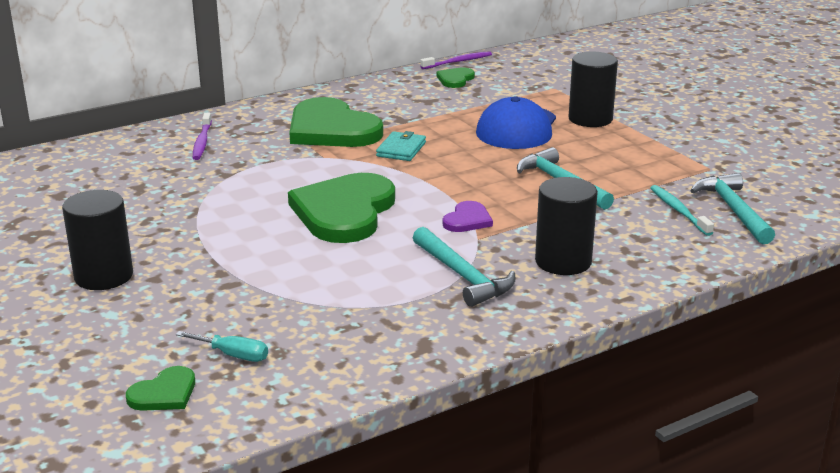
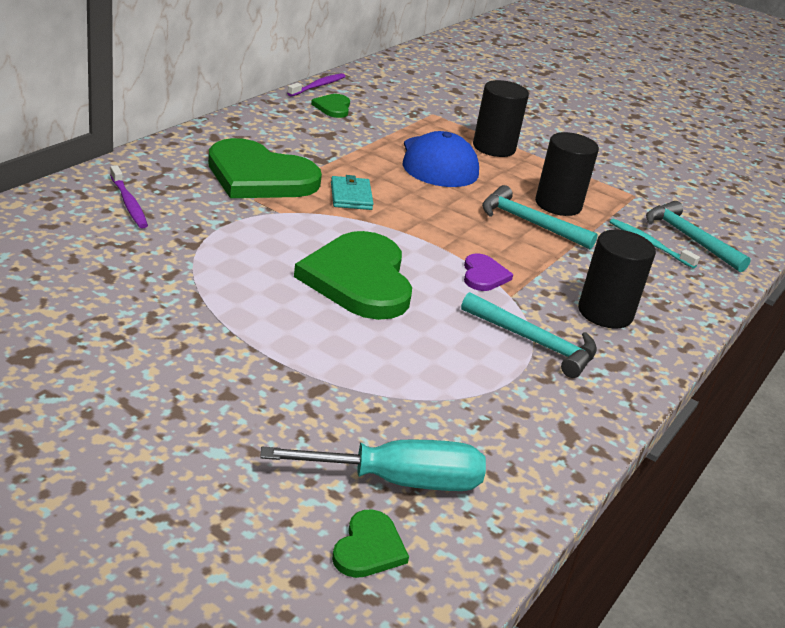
camera: 30 degrees left, 5 degrees up
(104, 276) = (165, 401): black cylinder -> black cylinder (558, 204)
(233, 355) = (399, 481): turquoise screwdriver -> turquoise screwdriver, size x1.93

